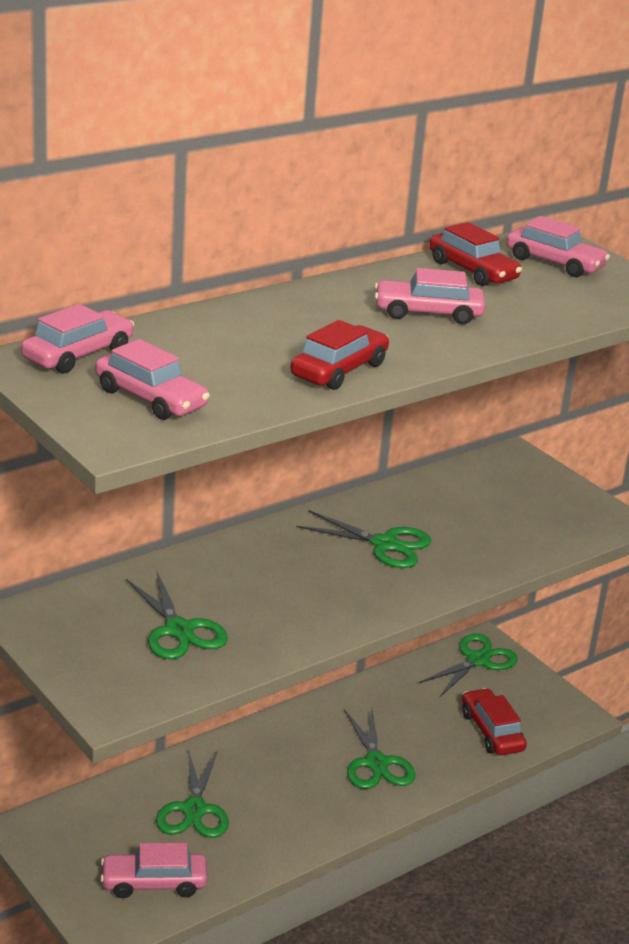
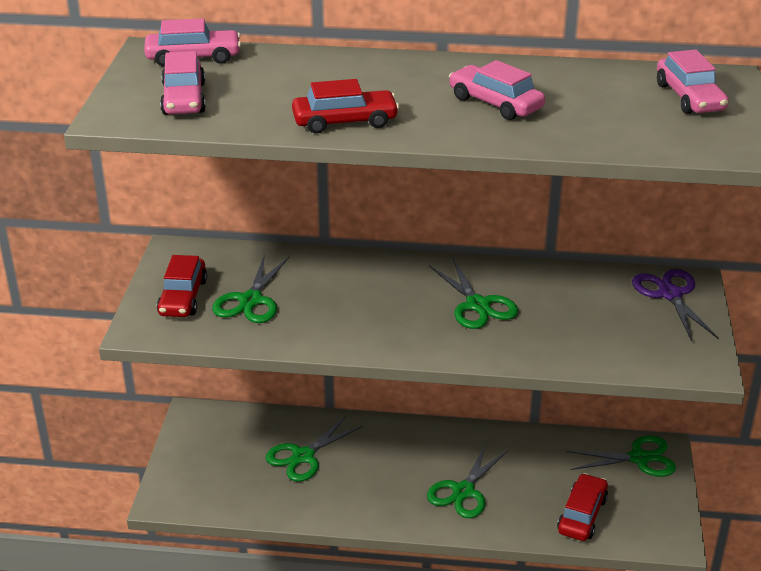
camera: 45 degrees right, 5 degrees up
(154, 883) = (224, 488): pink car -> none
(472, 271) = (599, 83): red car -> red car (183, 297)
(514, 472) = (670, 294): none -> purple scissors

